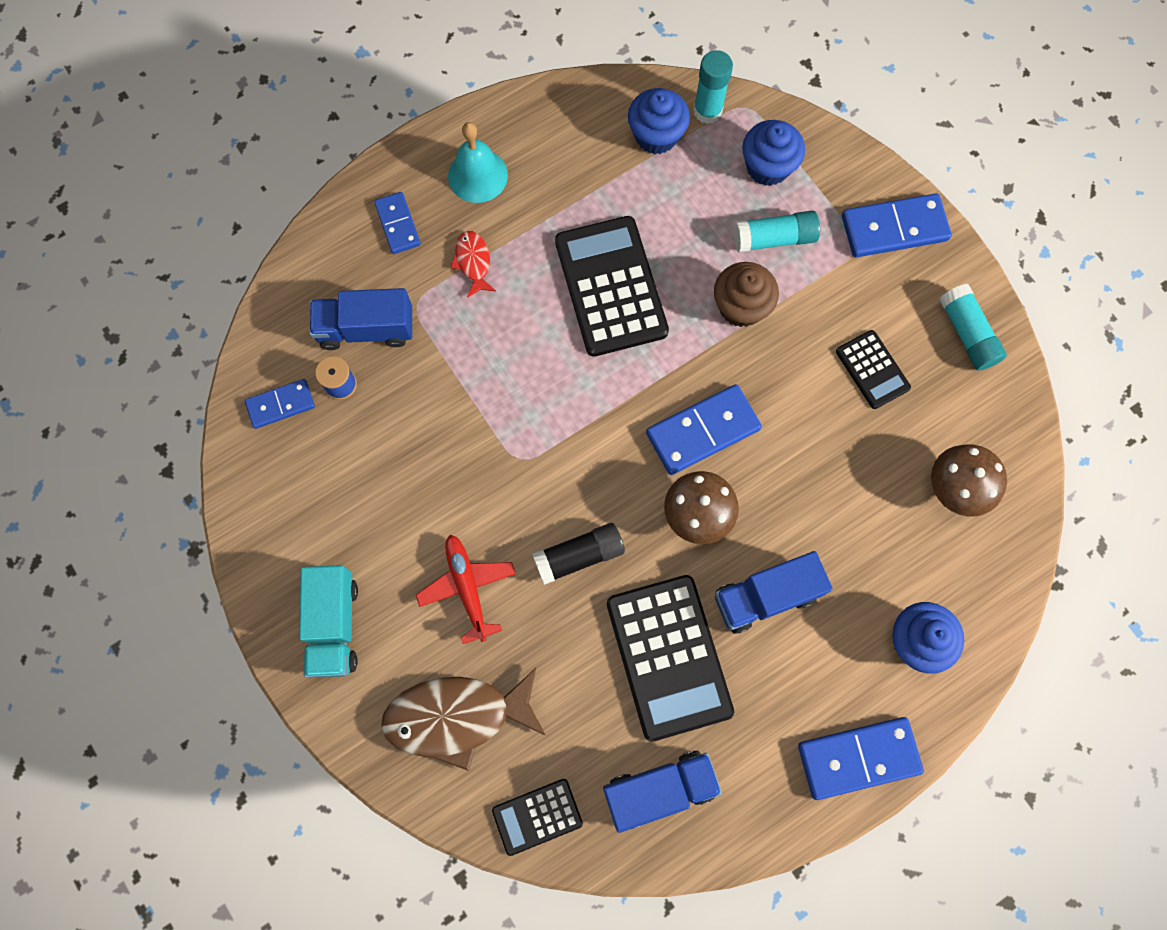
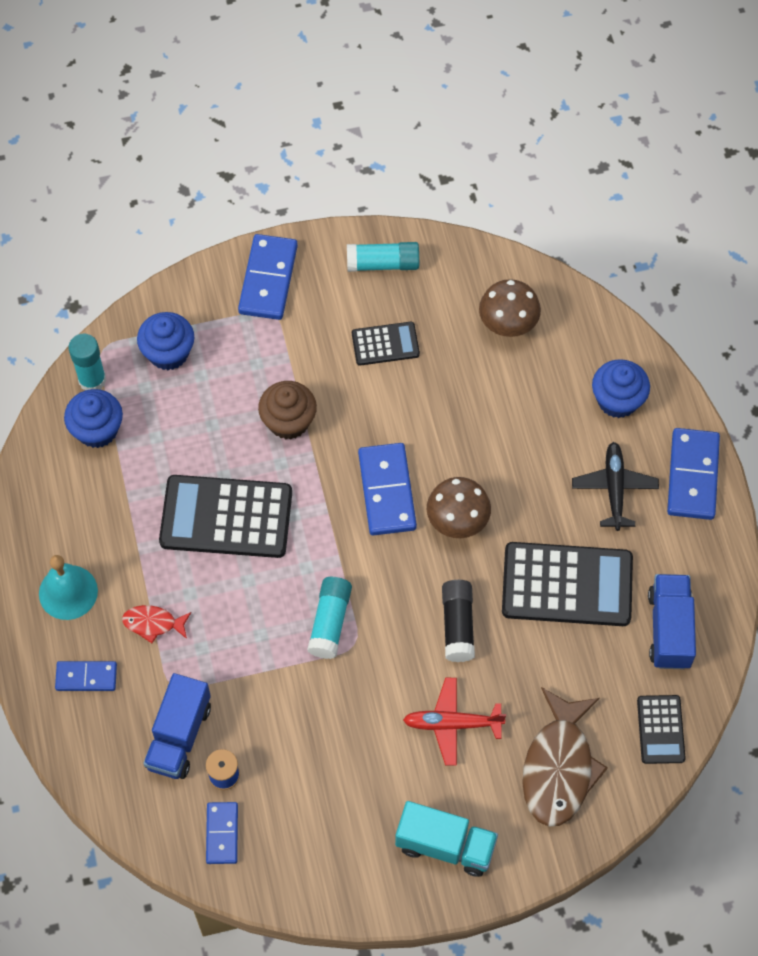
camera: 70 degrees left, 10 degrees down
(765, 596) = (544, 495): blue truck -> none
(774, 239) = (238, 373): turquoise glue stick -> turquoise glue stick (330, 622)
(804, 672) = (614, 489): none -> black plane

